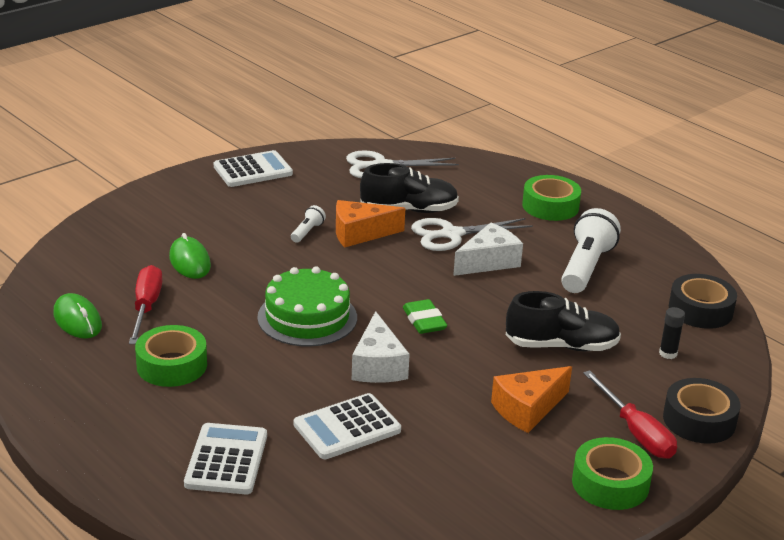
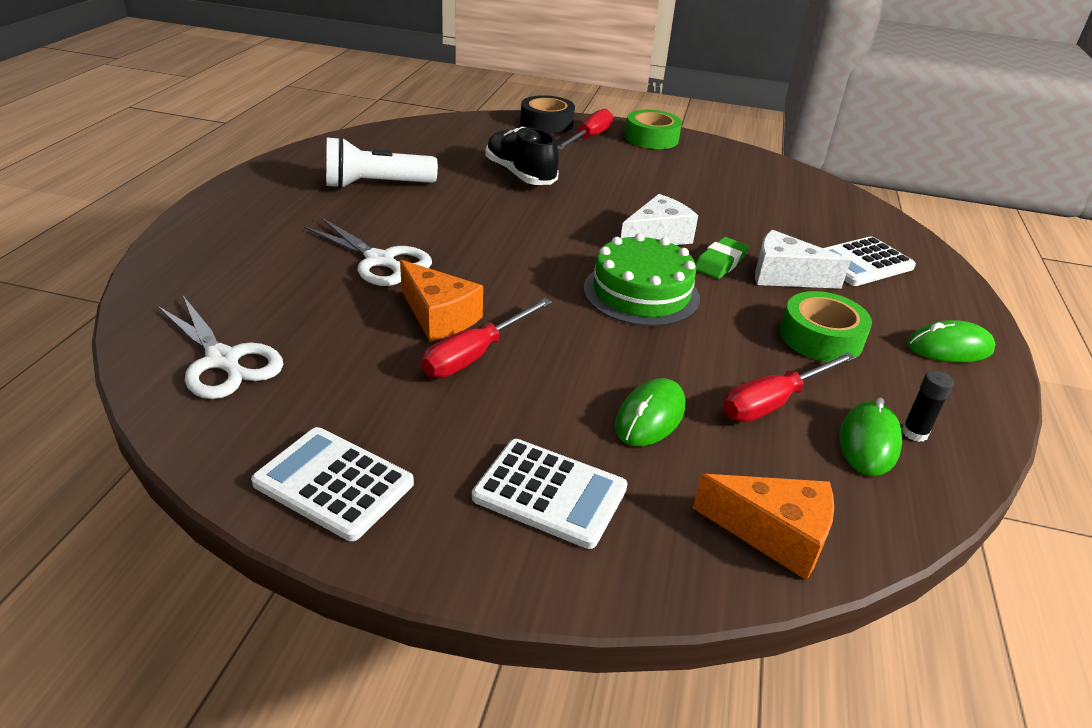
camera: 125 degrees left, 5 degrees up
(88, 419) = (949, 348): none -> green mouse
(307, 232) = (475, 355): white flashlight -> red screwdriver
(347, 428) = (747, 228): white calculator -> white calculator (550, 493)
(409, 210) = (345, 301): black shoe -> none
(424, 321) = (563, 235): green eraser -> green eraser (720, 262)
(489, 262) = (417, 229): white cheese -> white cheese (785, 276)
(527, 409) = (618, 172): orange cheese -> orange cheese (774, 534)
(550, 206) = (254, 222): green tape -> none
(668, 353) = (478, 140): black glue stick -> black glue stick (914, 433)
(700, 310) = (398, 136): black tape -> none

